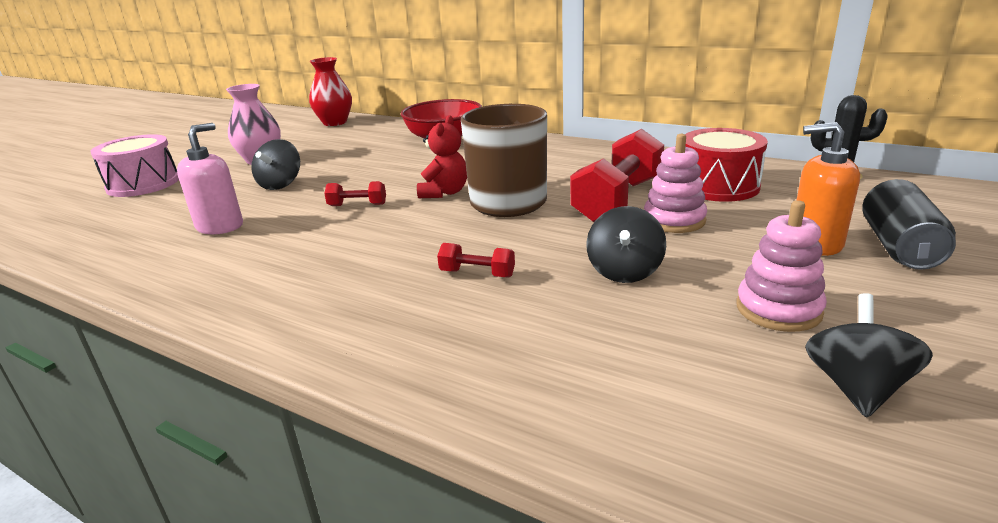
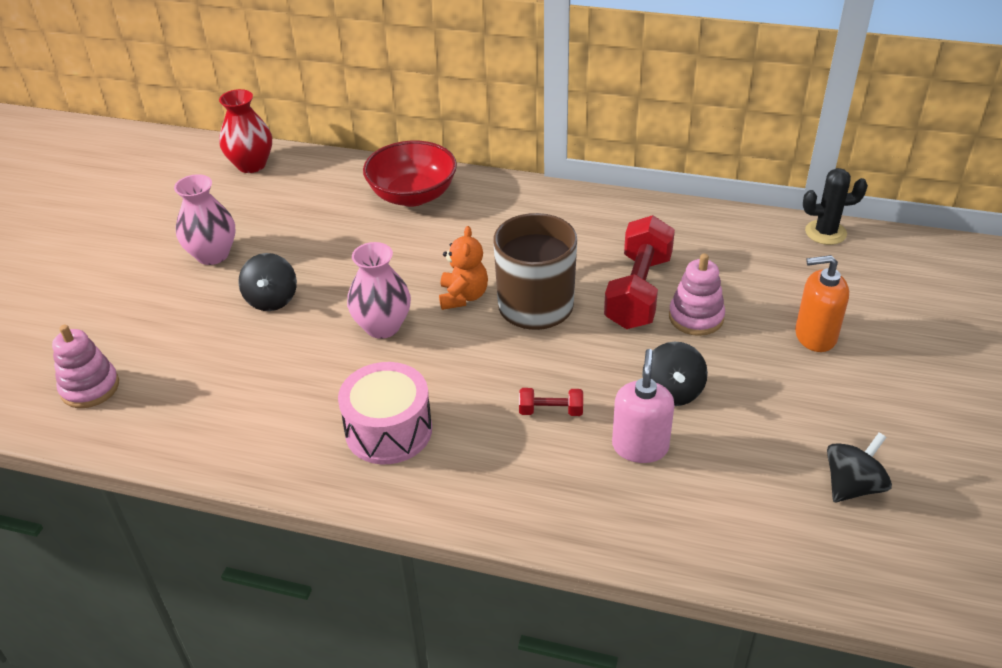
camera: 15 degrees left, 15 degrees up
(143, 184) = (99, 315): pink drum -> pink drum (388, 430)
(220, 226) = (257, 377): pink soap dispenser -> pink soap dispenser (640, 447)
(357, 205) = (382, 326): red dumbbell -> pink vase
(444, 193) = (463, 296): red teddy bear -> orange teddy bear
(718, 186) = (724, 260): red drum -> none
(778, 309) = (796, 419): pink stacking toy -> pink stacking toy (90, 388)
(856, 387) = (852, 486): black spinning top -> black spinning top turned 45 degrees clockwise
(899, 247) = (877, 333): black can -> none

